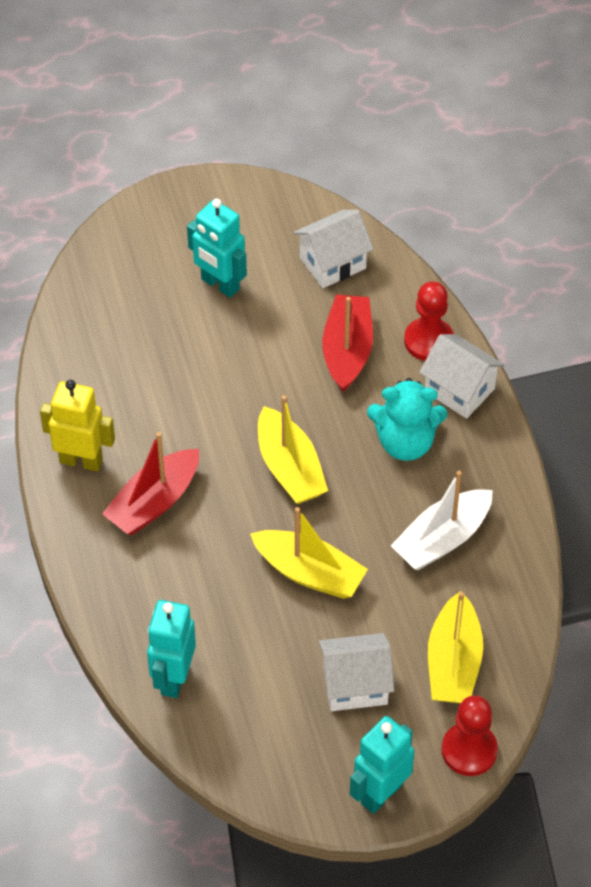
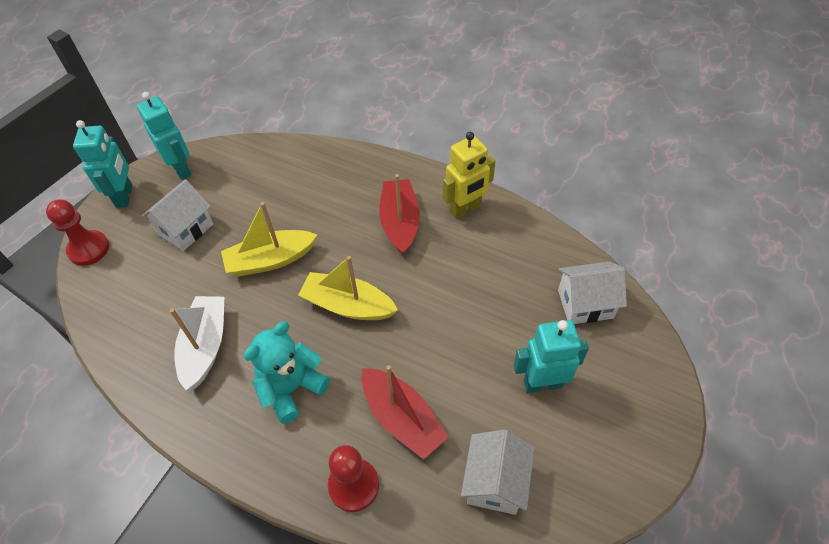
camera: 135 degrees right, 0 degrees up
(173, 678) = (287, 161): turquoise robot -> turquoise robot (181, 169)
(453, 662) = (135, 283): yellow boat -> none
(459, 390) = (291, 465): white house -> white house (585, 304)

